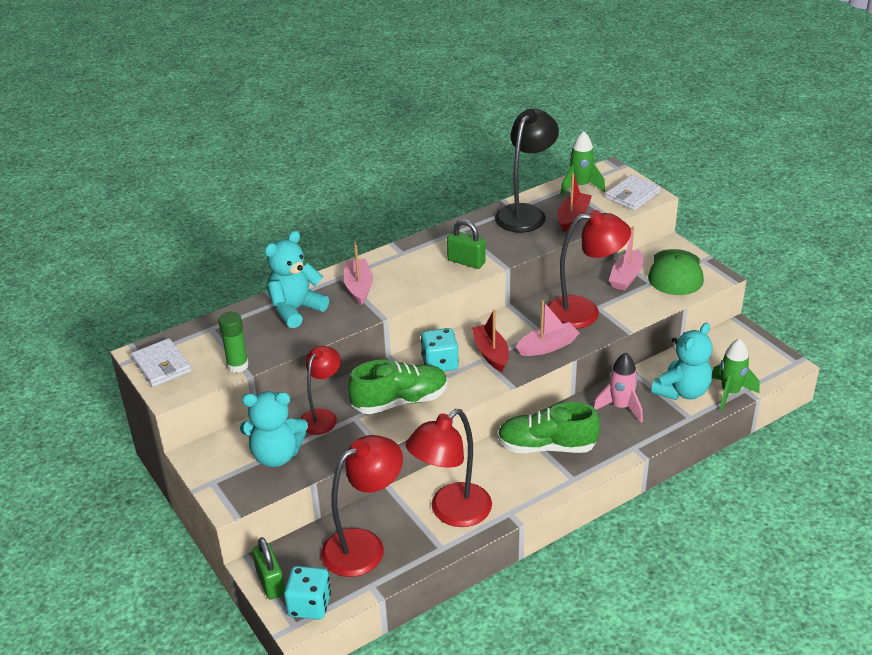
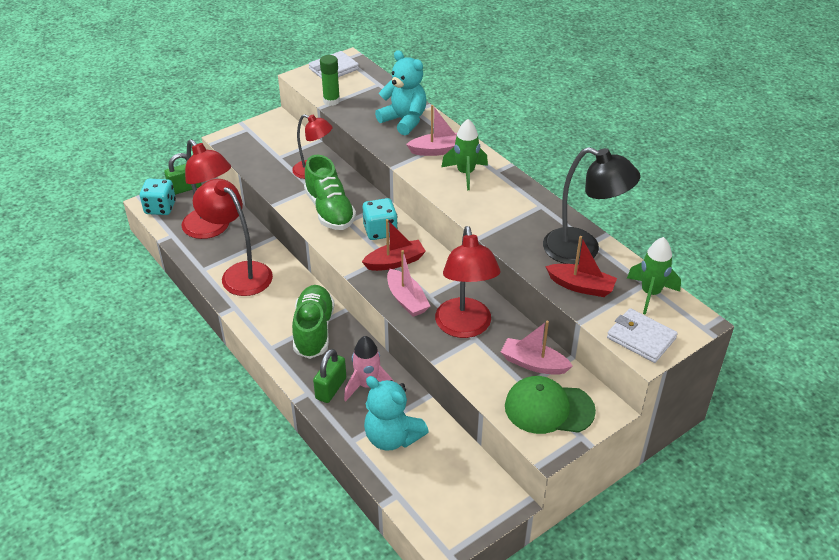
camera: 85 degrees right, 5 degrees up
(276, 455) = (271, 154): turquoise teddy bear -> none
(466, 262) = (485, 211): green padlock -> green padlock (331, 388)
(730, 393) = (390, 480): green rocket -> green rocket (465, 173)

